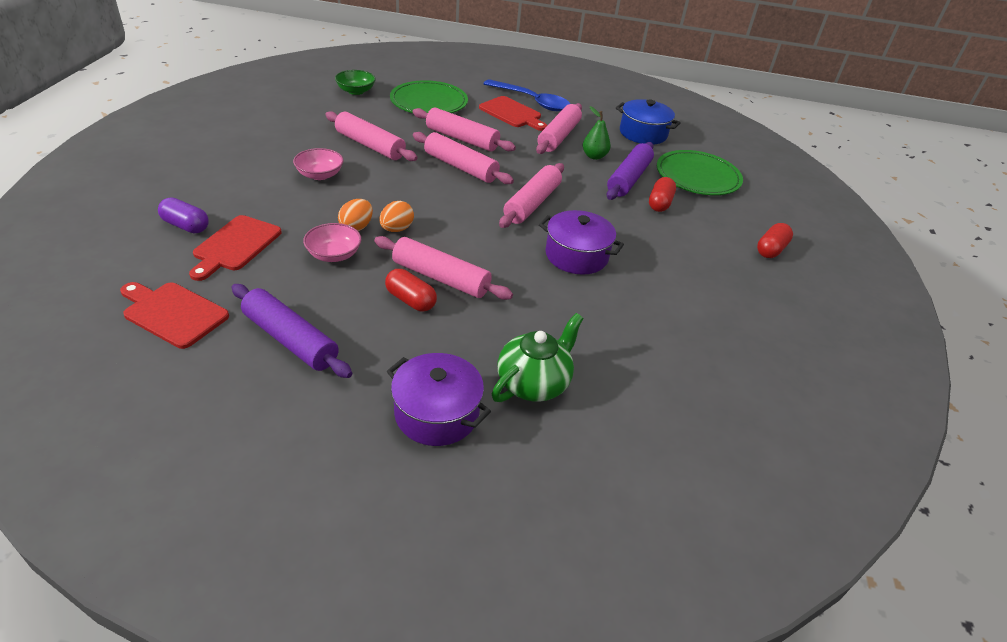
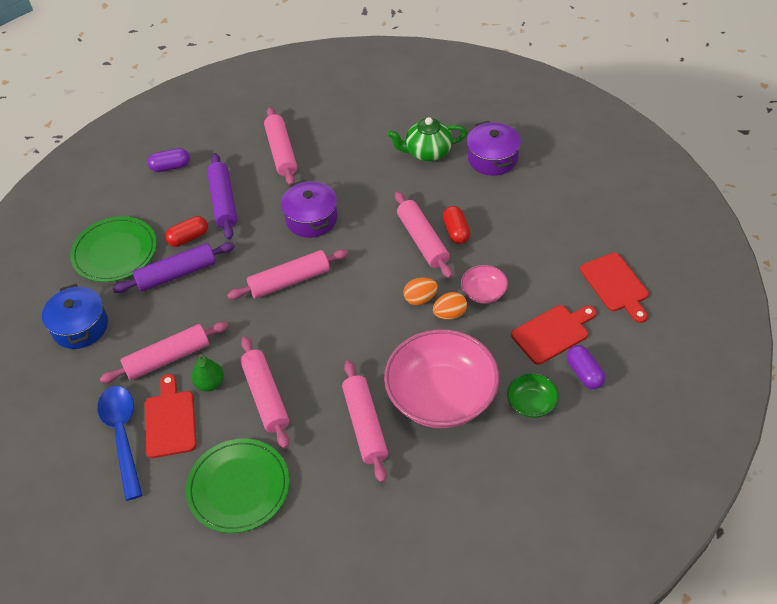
camera: 135 degrees left, 10 degrees up
(290, 339) = (548, 234): purple rolling pin -> purple rolling pin (223, 202)
(320, 175) = (441, 396): pink bowl -> pink bowl, size x2.22
(356, 91) = (304, 554): green bowl -> green bowl (531, 403)
(460, 167) = (306, 353): pink rolling pin -> pink rolling pin (281, 152)
(594, 156) = (169, 315): green pear -> green pear (210, 383)
(771, 250) = (170, 167): red capsule -> purple capsule

